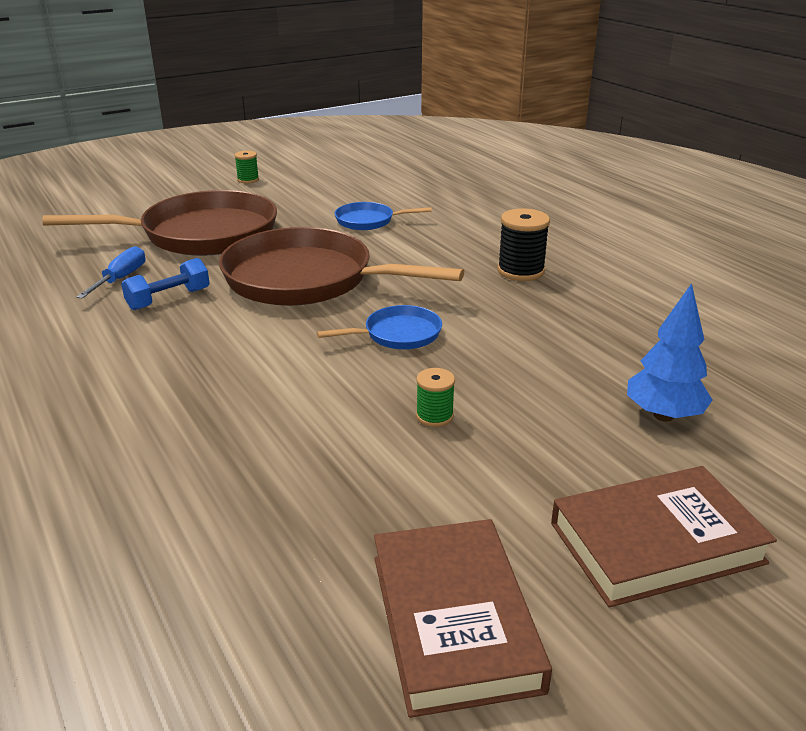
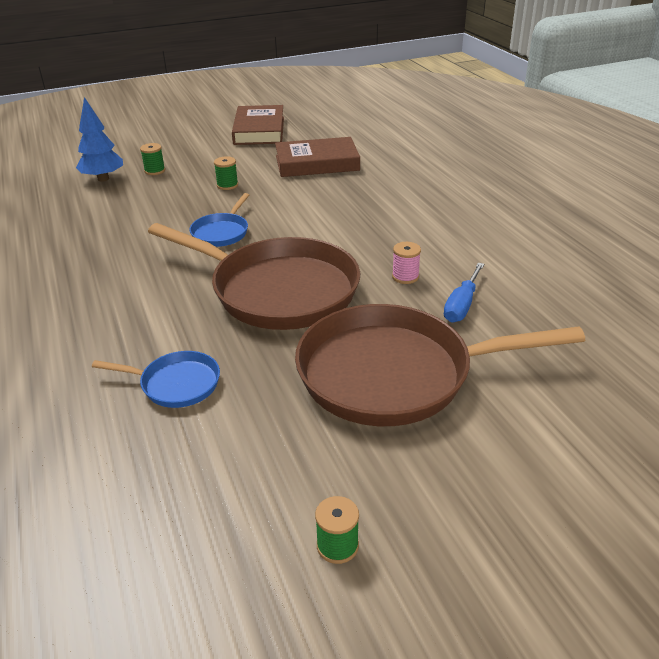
camera: 170 degrees left, 5 degrees up
(169, 299) = (405, 277): blue dumbbell -> pink spool
(398, 334) = (221, 232): blue pan -> blue pan turned 60 degrees counterclockwise
(520, 271) = (72, 285): black spool -> none
(592, 442) = (155, 171): none -> green spool
(656, 542) = (166, 142): brown book -> brown book (317, 163)

